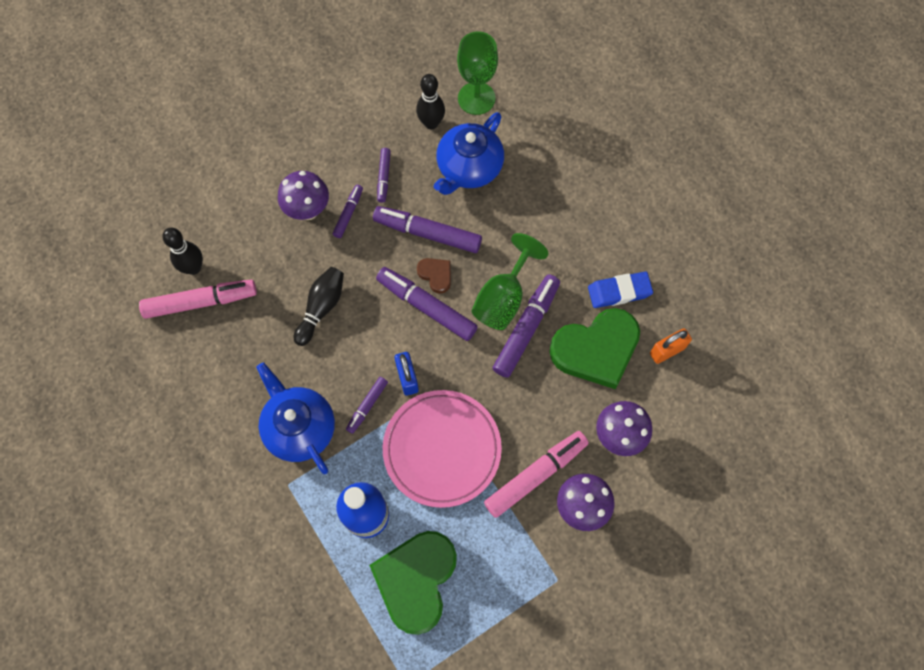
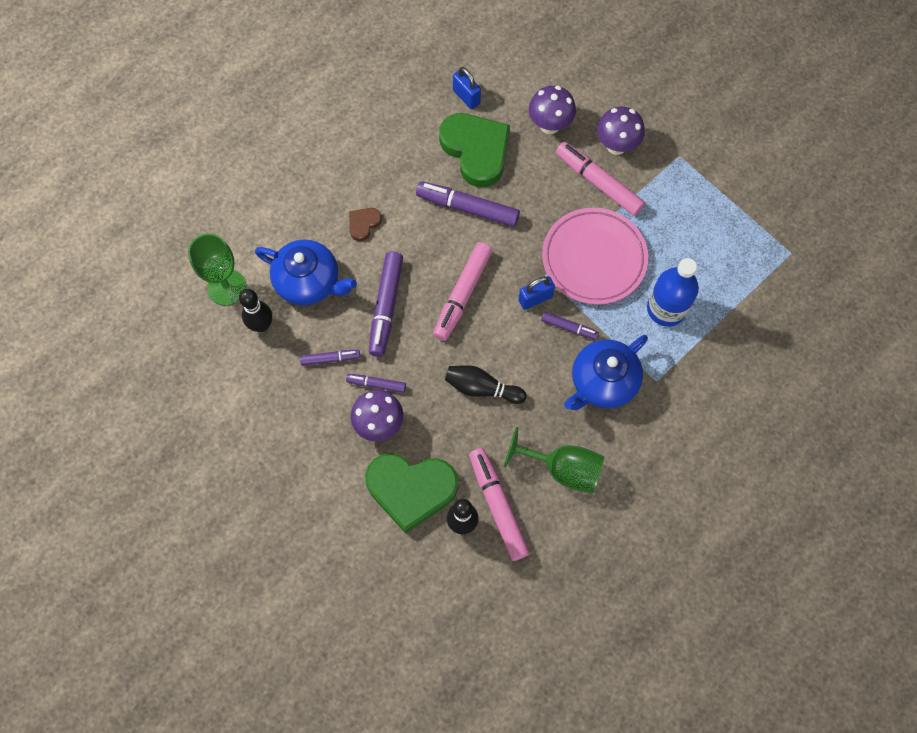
camera: 100 degrees left, 0 degrees up
(416, 580) = (709, 260): green heart -> green heart (411, 489)
(426, 307) = (462, 294): purple marker -> pink marker
(436, 275) = (428, 292): brown heart -> brown heart (363, 224)
(503, 298) = (441, 231): green goblet -> green goblet (562, 469)
(619, 291) = (417, 138): blue eraser -> none
(667, 351) = (466, 97): orange padlock -> blue padlock

